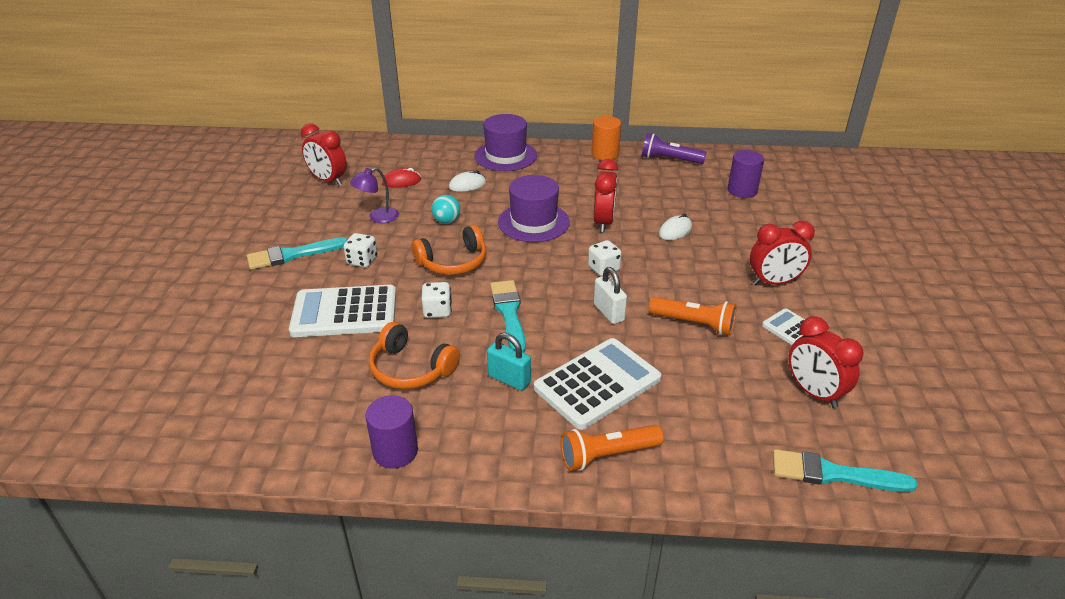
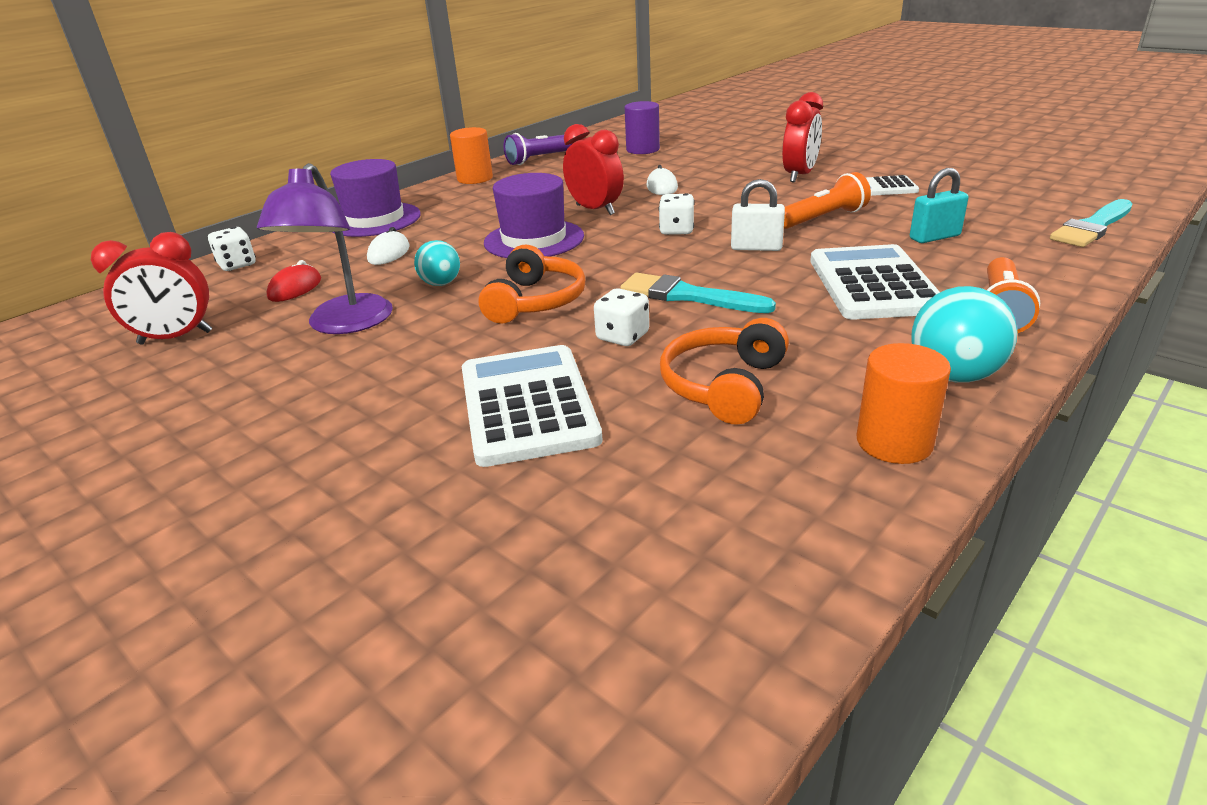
camera: 50 degrees left, 5 degrees down
(293, 255) = (308, 414): turquoise brush -> none
(344, 312) = (528, 405): white calculator -> white calculator turned 135 degrees clockwise
(362, 261) = (426, 361): white dice -> white dice (237, 265)
(378, 217) = (344, 324): purple lamp -> purple lamp, size x1.67
(395, 451) = (894, 442): purple cylinder -> orange cylinder
(411, 369) = (724, 386): orange headphones -> orange headphones turned 135 degrees clockwise
(491, 455) = (953, 375): none -> turquoise ball
(509, 379) = (816, 328): turquoise padlock -> turquoise padlock (934, 237)
(814, 393) = (974, 204): red clock -> none

